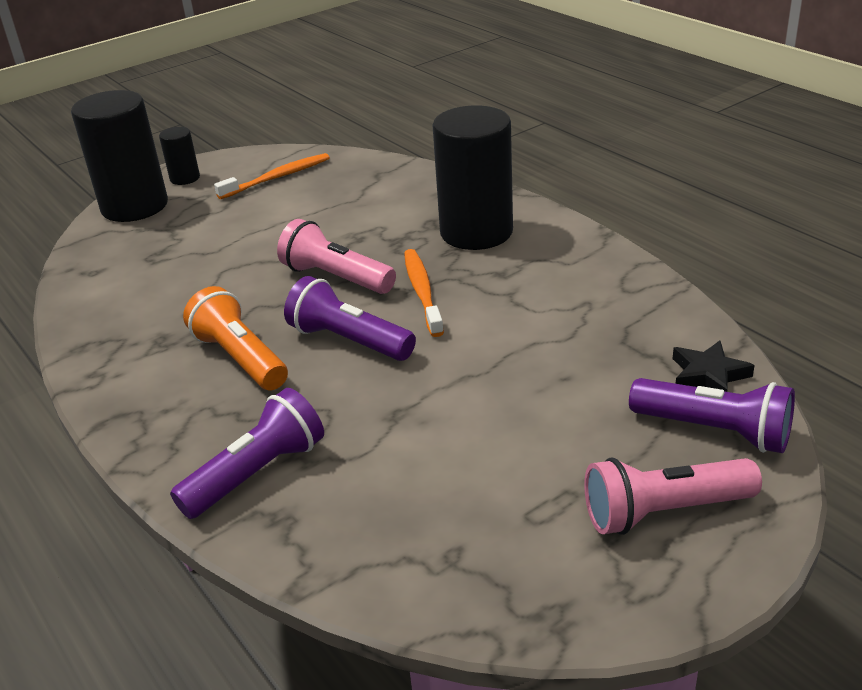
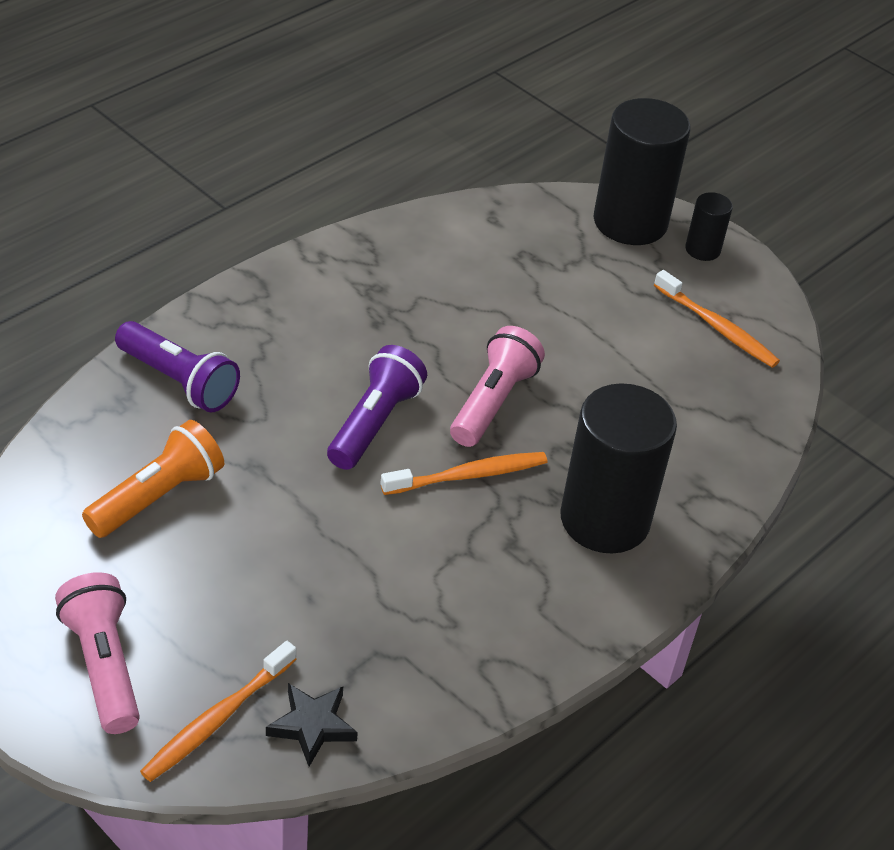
camera: 75 degrees right, 10 degrees up
(240, 358) = (345, 347): orange flashlight -> orange flashlight (158, 496)
(714, 431) = (217, 719): purple flashlight -> orange toothbrush

